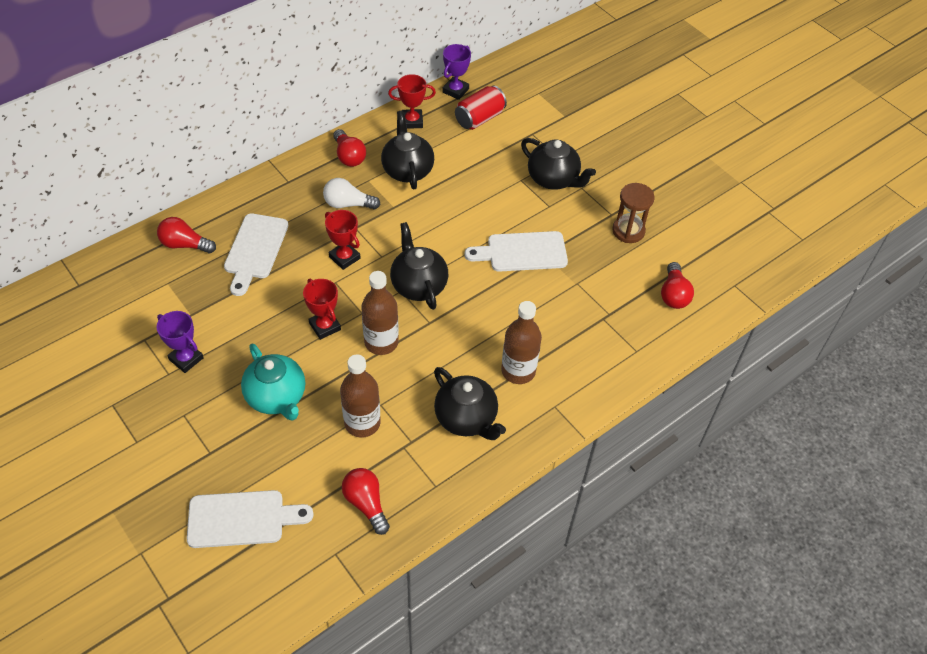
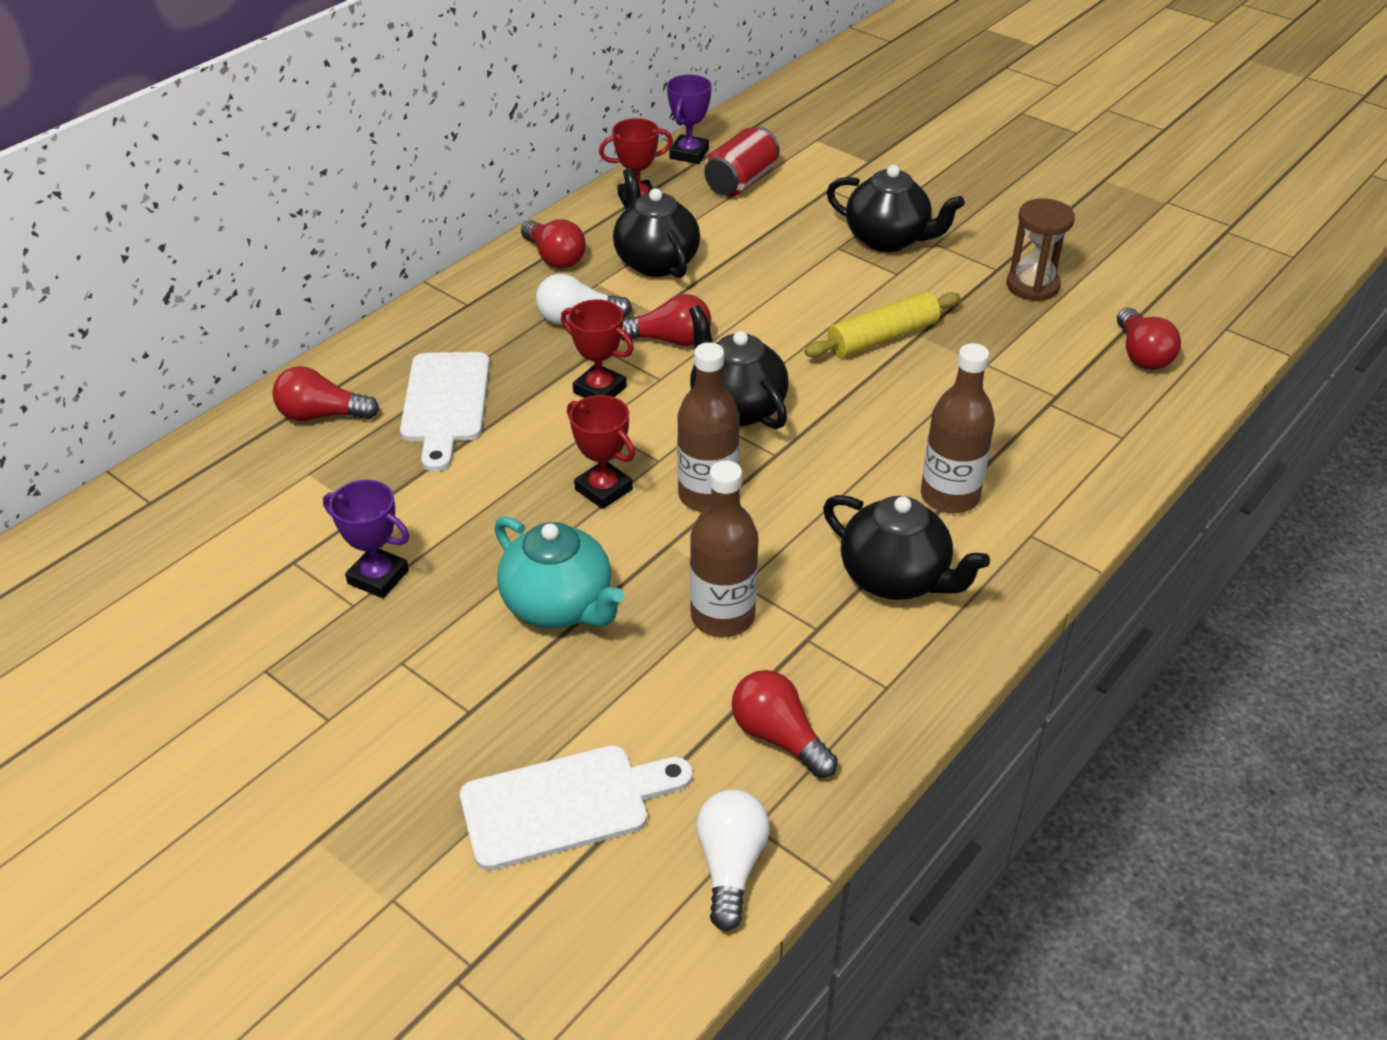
camera: 10 degrees left, 10 degrees down
(315, 573) = (730, 866): none -> white light bulb
(396, 230) = (670, 340): none -> red light bulb
(522, 252) = (882, 337): white cutting board -> yellow rolling pin

